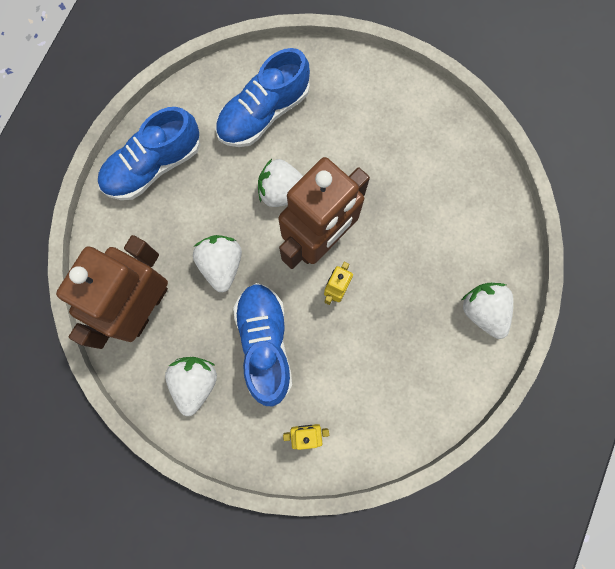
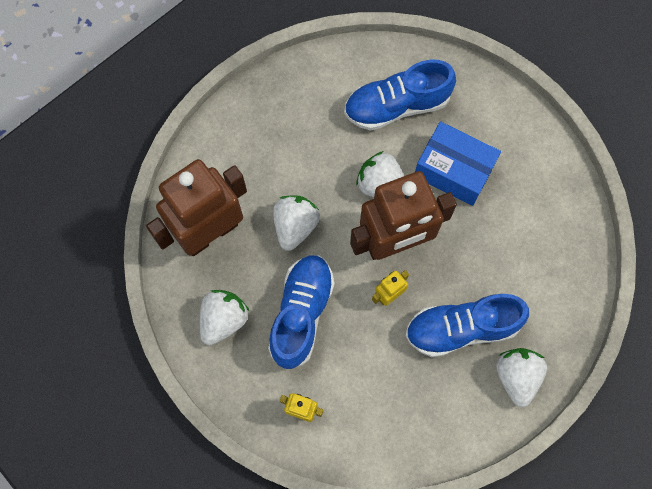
camera: 25 degrees right, 5 degrees down
(153, 165) = (275, 110): blue shoe -> blue shoe (462, 328)
(342, 150) = (454, 170): none -> blue box

